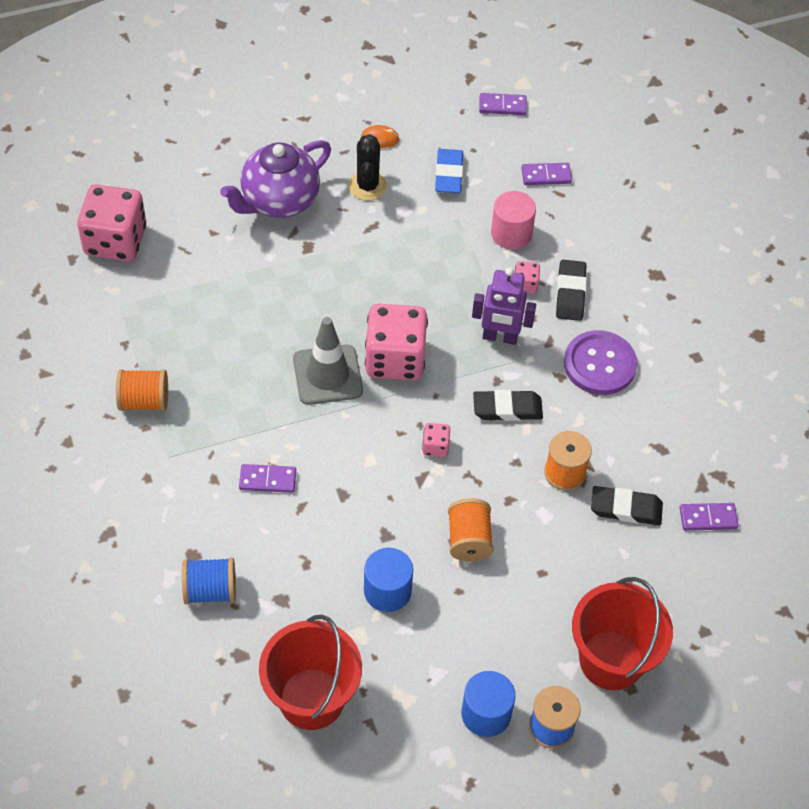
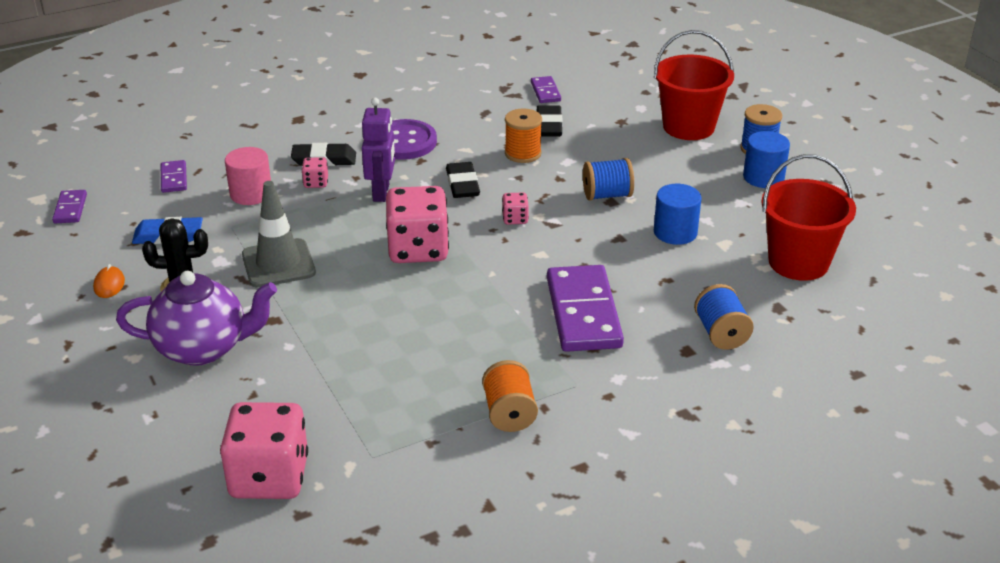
camera: 95 degrees left, 20 degrees down
(267, 480) = (583, 313): purple domino -> purple domino, size x2.11
(279, 201) = (203, 348): purple teapot -> purple teapot turned 45 degrees counterclockwise
(327, 375) = (446, 288): grey traffic cone -> grey traffic cone (278, 264)
(469, 540) = (607, 195): orange spool -> blue spool

